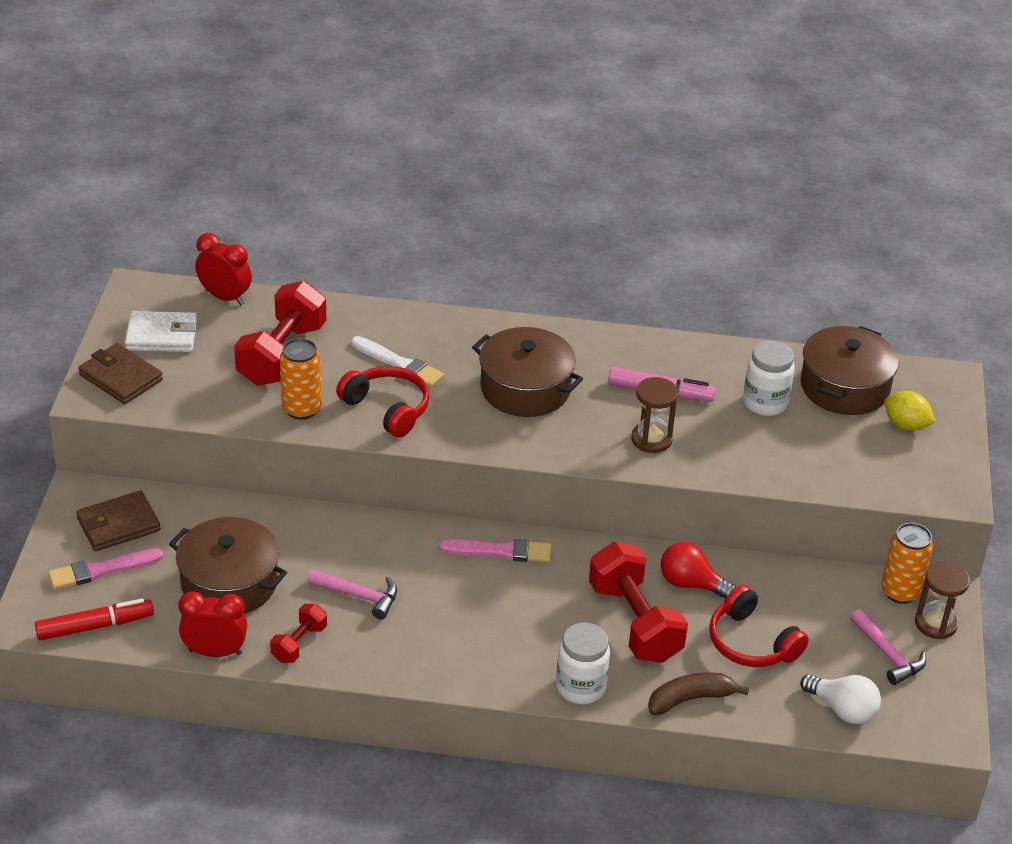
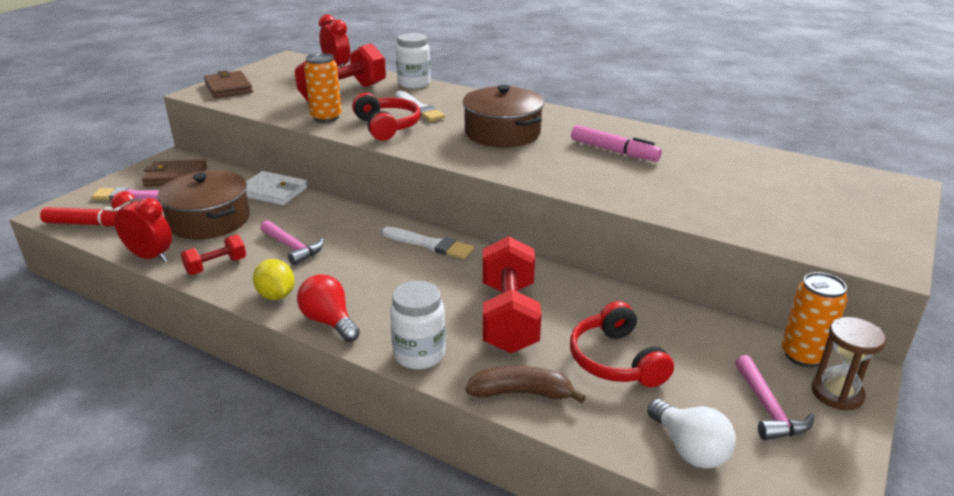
camera: 25 degrees right, 10 degrees down
(161, 336) = (277, 76): white wallet -> white wallet (273, 192)
(501, 551) = (430, 244): pink brush -> white brush
(651, 439) = (586, 175): brown hourglass -> none
(691, 584) = (582, 301): red light bulb -> red light bulb (329, 321)
(765, 403) = (706, 171): white jar -> white jar (414, 84)
(844, 387) = (790, 174): brown pot -> none
(906, 425) = (845, 206): yellow lemon -> yellow lemon (276, 295)

